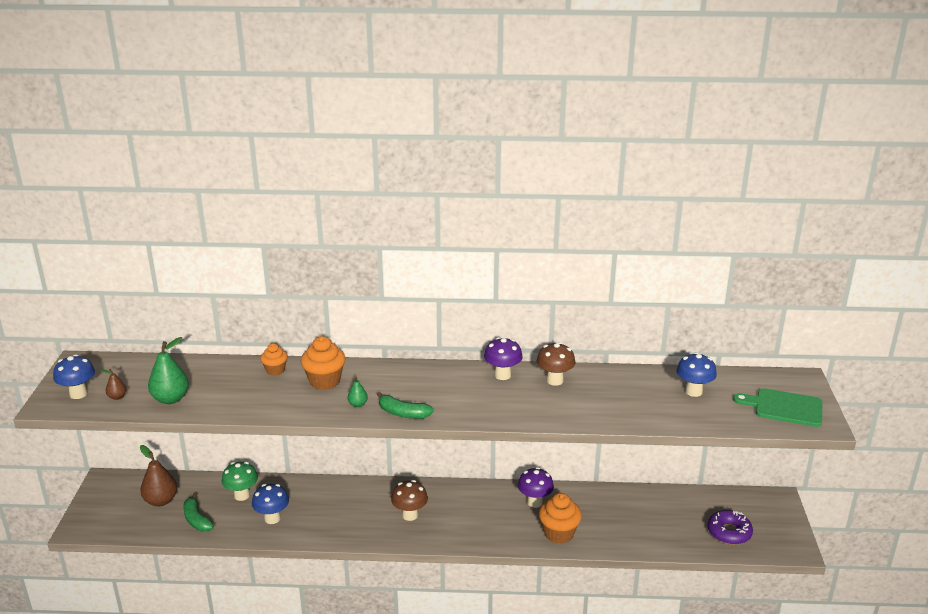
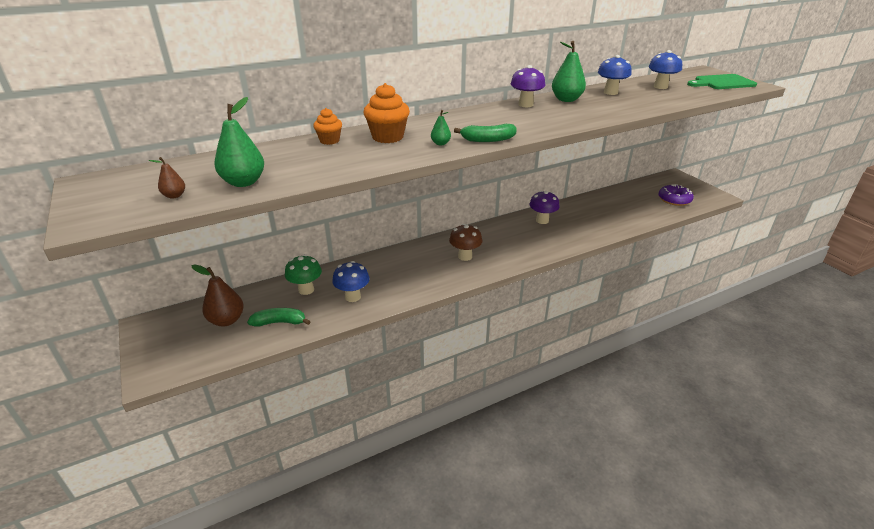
camera: 30 degrees left, 5 degrees up
(78, 394) = (118, 205): blue mushroom -> blue mushroom (610, 92)
(196, 519) = (280, 322): green banana -> green banana turned 150 degrees clockwise
(554, 380) = (566, 100): brown mushroom -> green pear
(559, 533) = (580, 233): orange cupcake -> none

